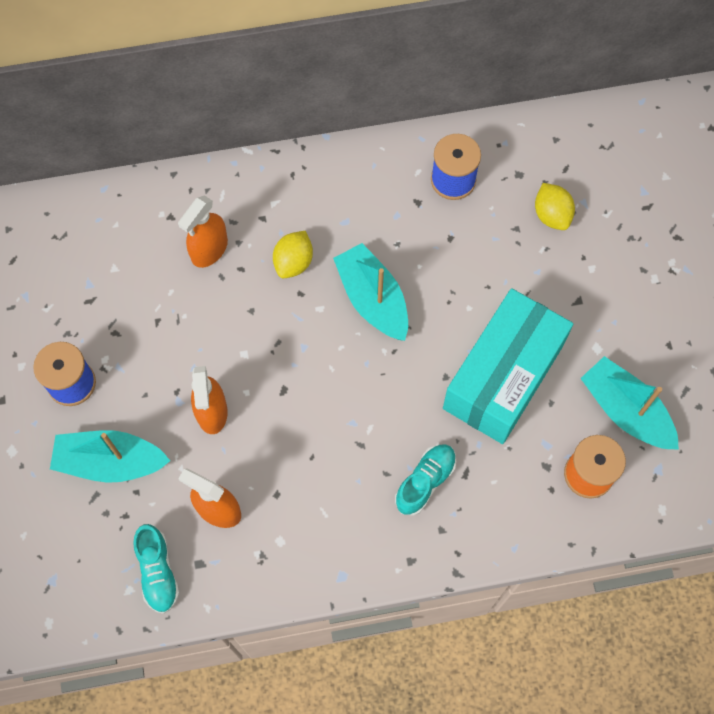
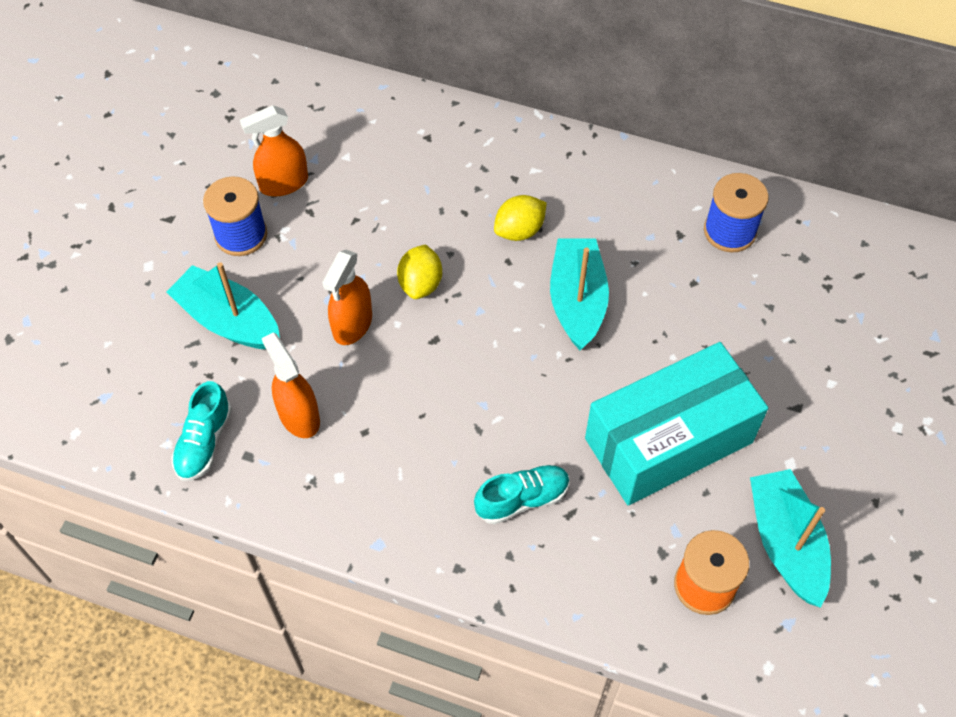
camera: 30 degrees right, 10 degrees down
(209, 250) = (445, 182): orange spray bottle -> orange spray bottle (283, 183)
(551, 215) = (817, 311): yellow lemon -> yellow lemon (420, 284)

